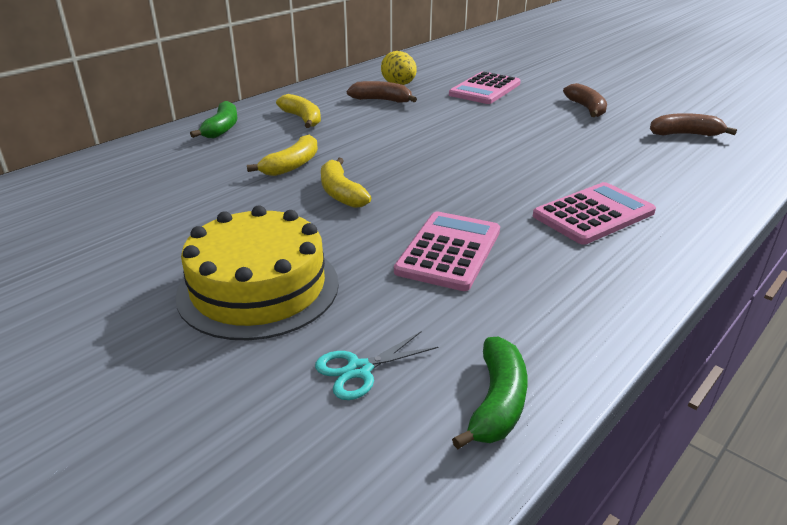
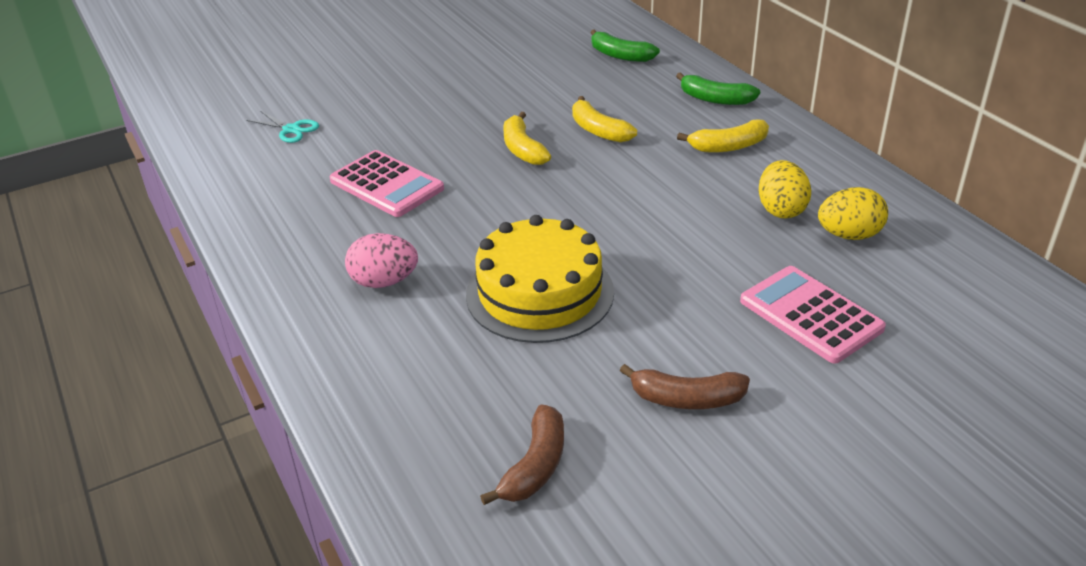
camera: 110 degrees right, 5 degrees up
(258, 288) = (402, 104): yellow cake -> yellow cake (539, 293)
(341, 193) = (523, 149): yellow banana -> yellow banana turned 105 degrees counterclockwise
(359, 370) = (291, 129): turquoise scissors -> turquoise scissors turned 135 degrees clockwise
(381, 100) = (781, 209): brown banana -> yellow egg
(497, 402) = (222, 168): green banana -> green banana (620, 55)
(593, 214) = (384, 282): pink calculator -> pink egg

